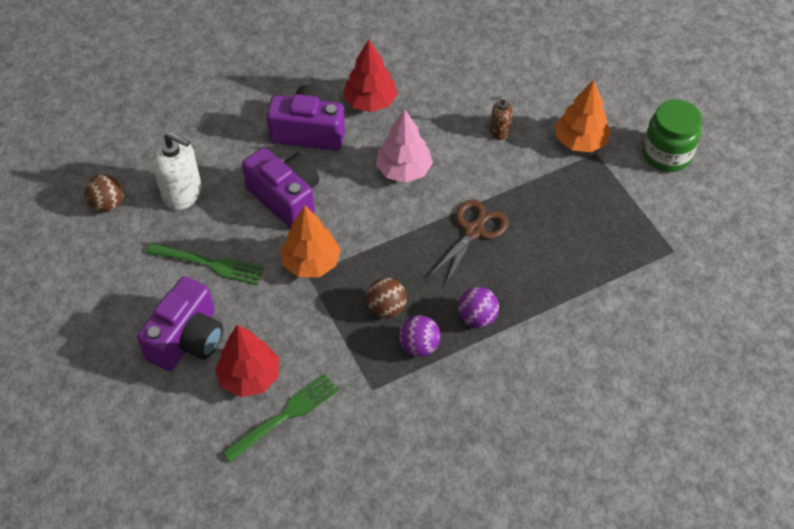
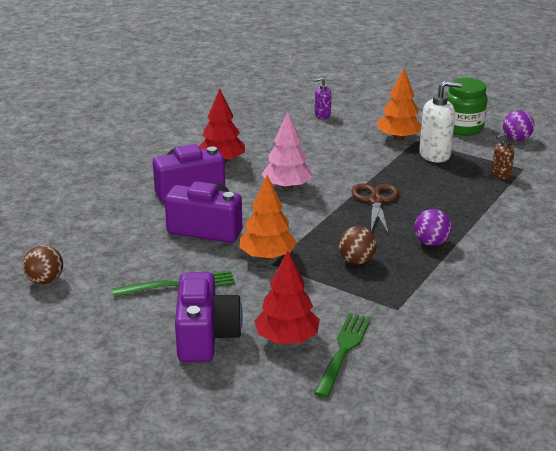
camera: 30 degrees left, 25 degrees down
(183, 194) = (112, 253): white soap dispenser -> white soap dispenser (435, 155)
(419, 346) = (406, 272): purple ball -> purple ball (516, 139)
(499, 131) = (336, 149): brown soap dispenser -> brown soap dispenser (500, 174)
(529, 67) = (322, 115): none -> purple soap dispenser

